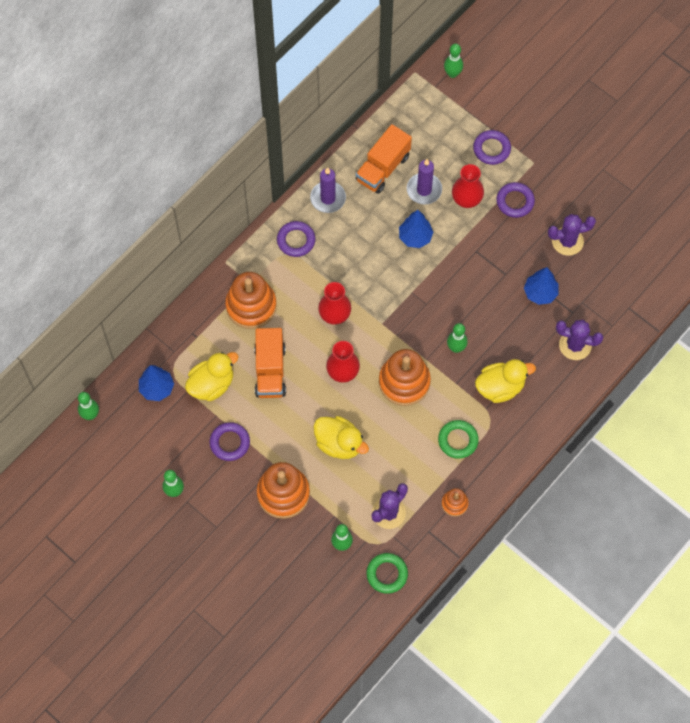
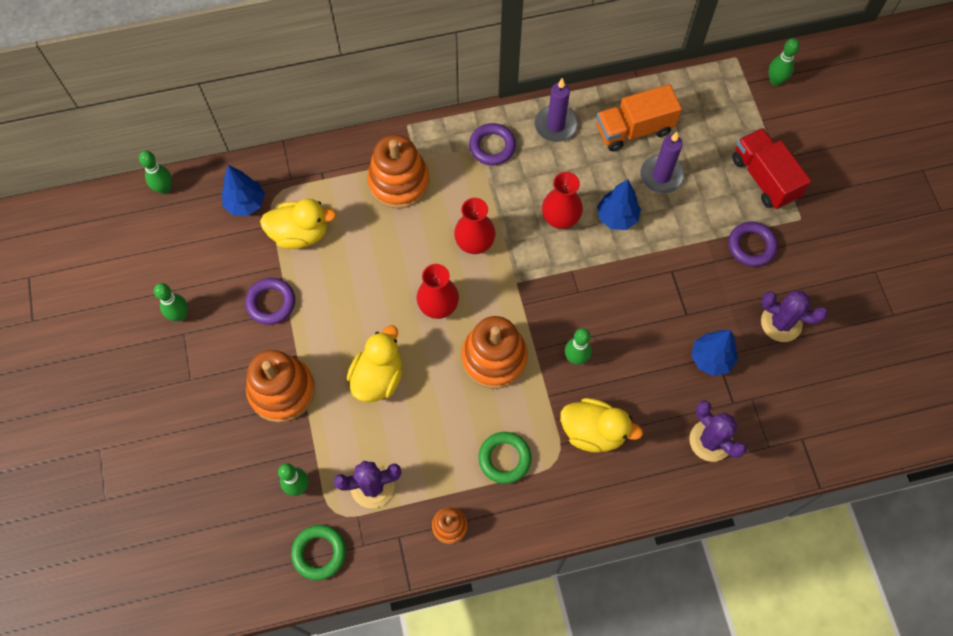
camera: 35 degrees right, 0 degrees up
(270, 371) = (367, 257): orange truck -> none
(339, 443) = (378, 377): yellow duck -> yellow duck turned 135 degrees counterclockwise
(466, 199) = (699, 212): red vase -> red vase (560, 218)
(491, 149) = (764, 178): purple ring -> red truck

